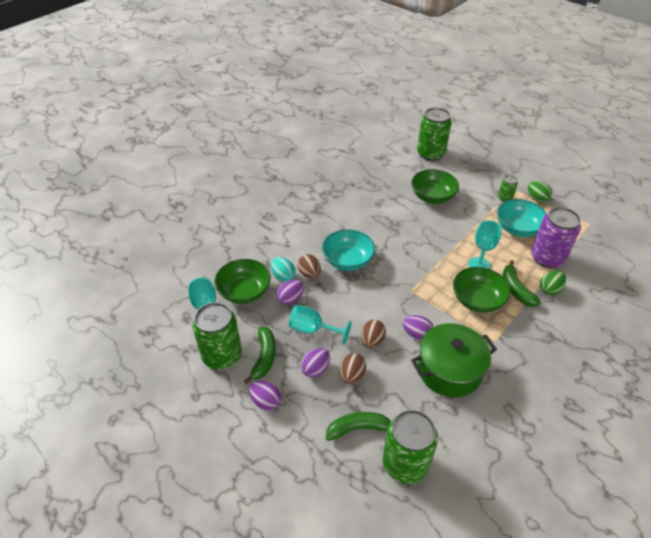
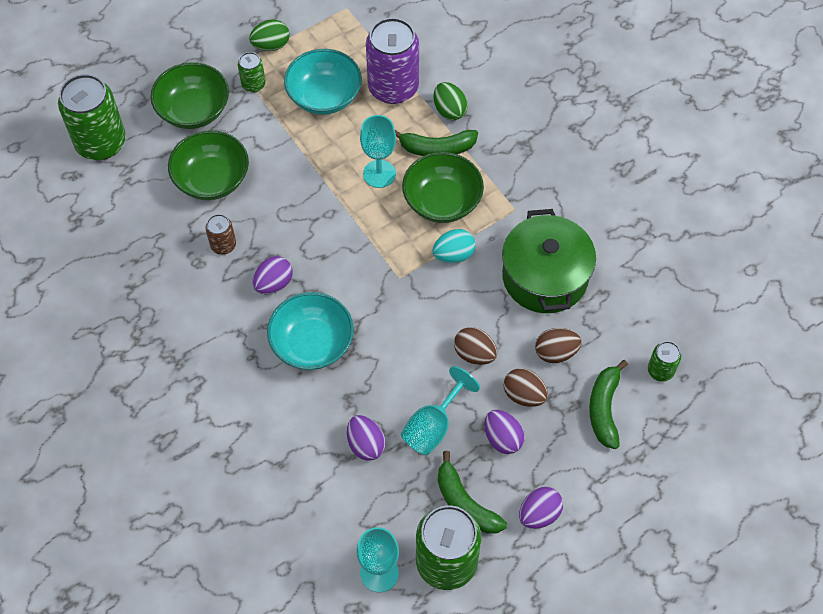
camera: 75 degrees left, 15 degrees up
(244, 292) = (330, 510): green bowl -> green bowl (193, 110)
(264, 357) = (465, 503): green banana -> green banana turned 150 degrees counterclockwise
(283, 276) = (315, 445): turquoise egg -> turquoise egg (453, 255)
(309, 274) = (322, 405): brown egg -> brown egg (556, 352)
(393, 210) = (223, 245): none -> brown can
(405, 463) = (660, 370): green can -> green can, size x0.48
(416, 334) = (479, 295): purple egg -> purple egg (274, 284)

